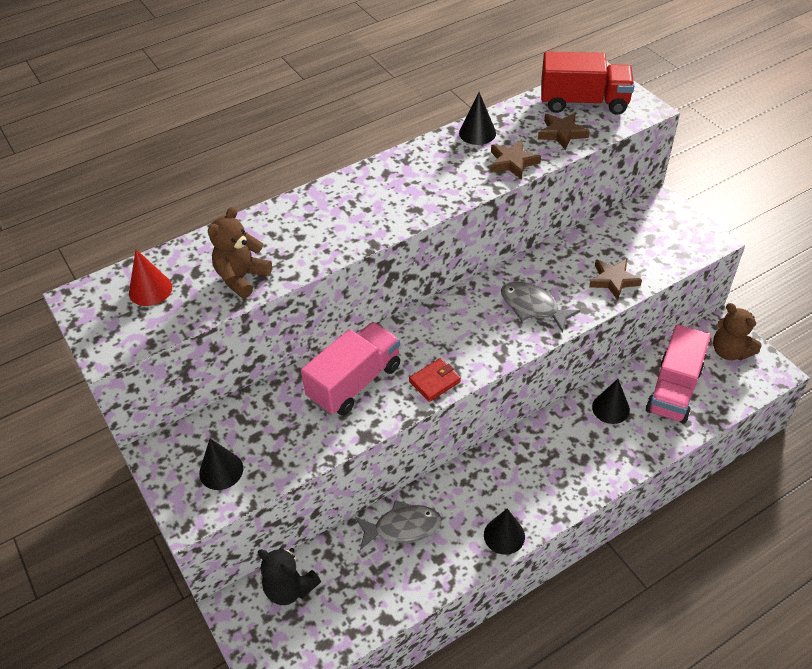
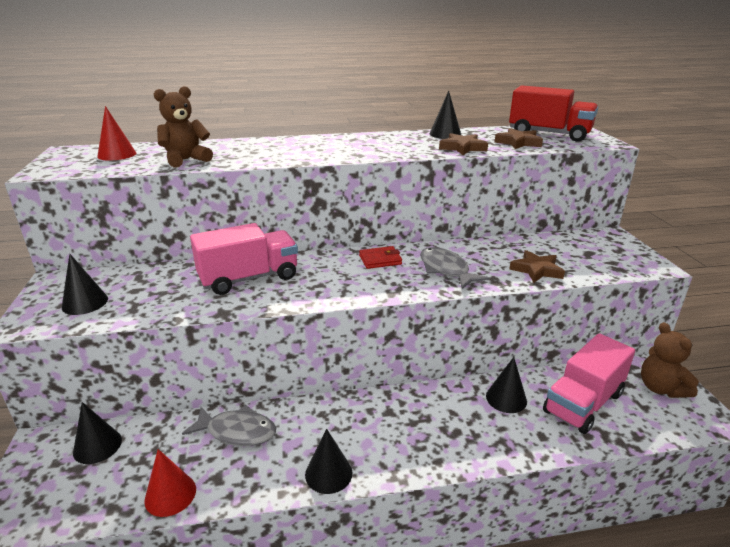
camera: 20 degrees right, 20 degrees down
(290, 588) = (97, 446): black teddy bear -> black cone
(390, 603) = (170, 494): none -> red cone
(435, 381) = (317, 294): red wallet -> red wallet (380, 260)

